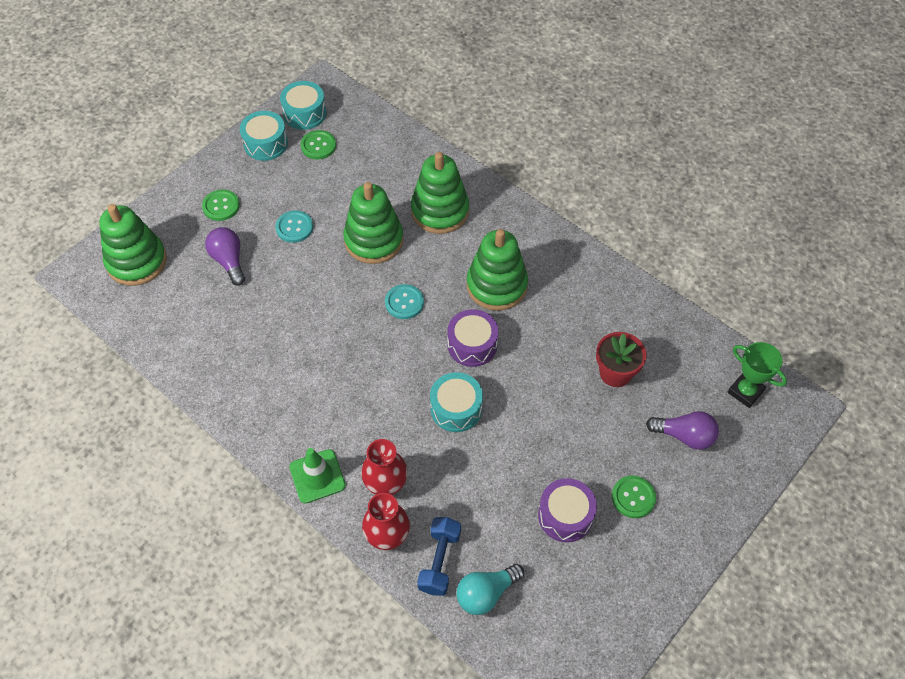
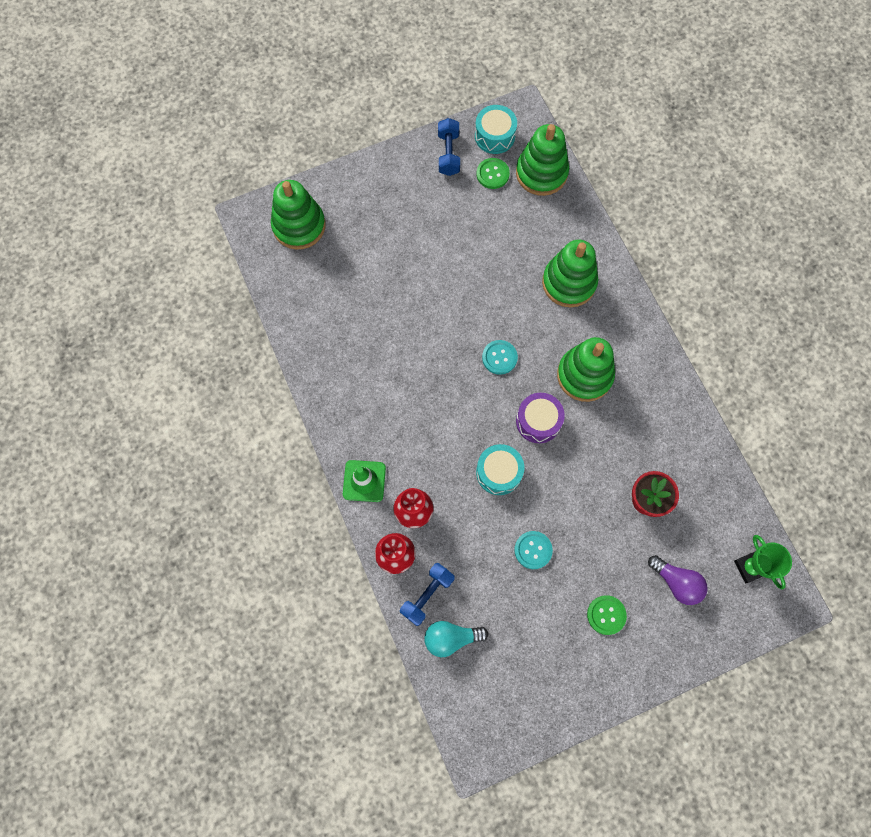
camera: 25 degrees right, 15 degrees up
(221, 206) = (387, 201): green button -> none
(229, 261) = (372, 257): purple light bulb -> none
(265, 144) = (448, 154): turquoise drum -> blue dumbbell
(294, 227) = (439, 247): turquoise button -> turquoise button (533, 550)
(374, 240) = (500, 287): green stacking toy -> green stacking toy (541, 173)
(565, 515) = (543, 604): purple drum -> none

